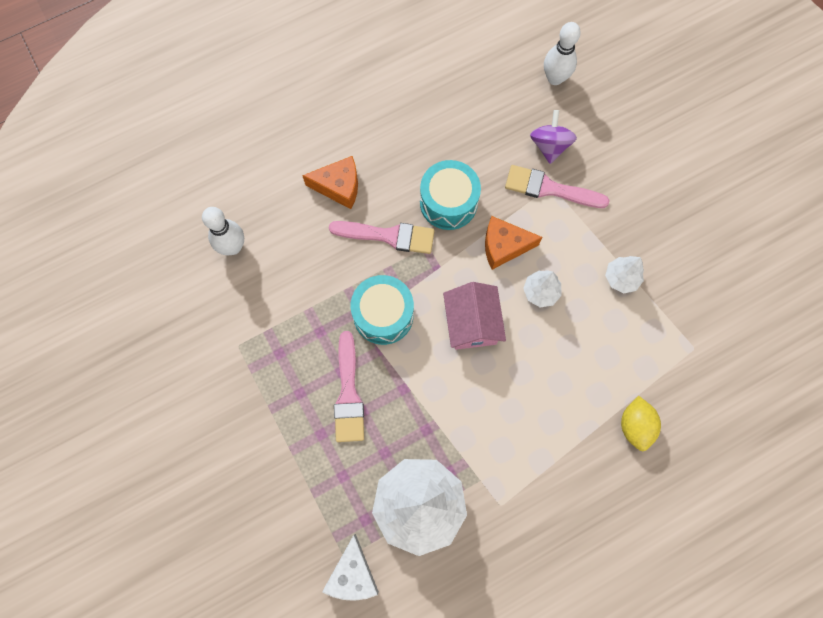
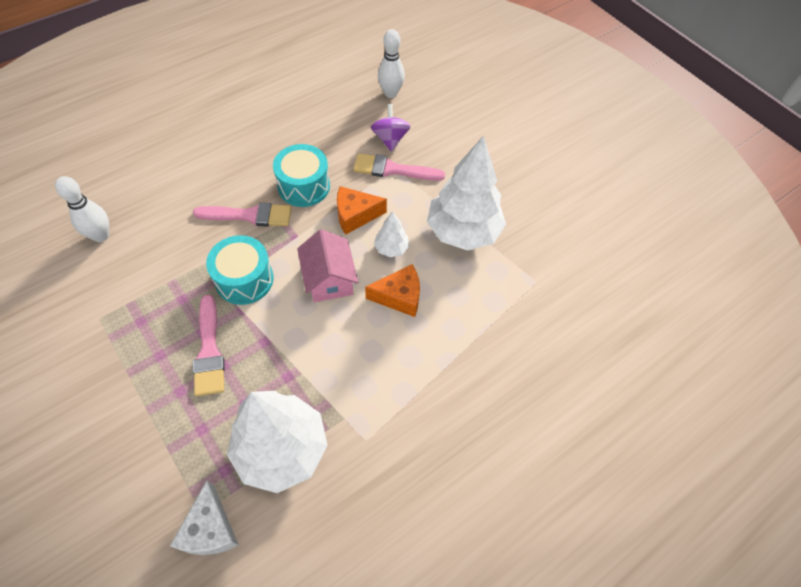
camera: 10 degrees left, 15 degrees down
(339, 187) = (204, 181): orange cheese -> orange cheese (399, 297)
(621, 278) = (463, 232): white tree -> white tree, size x2.23
(635, 426) = (491, 352): yellow lemon -> none

